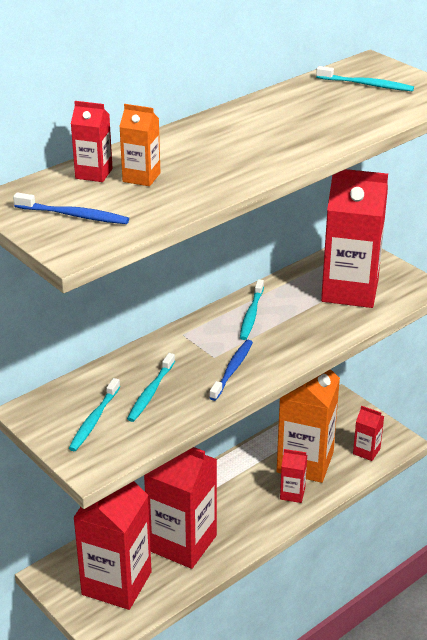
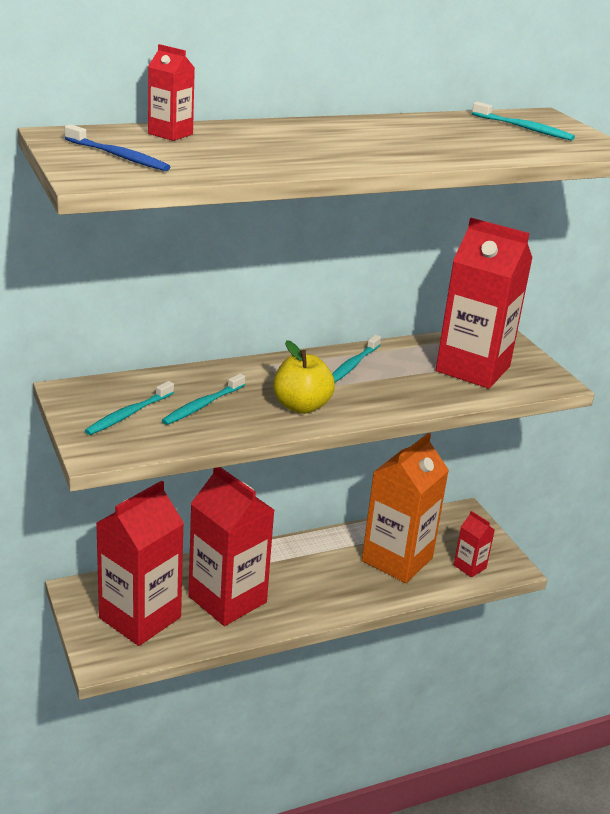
camera: 15 degrees right, 5 degrees down
(141, 177) = (216, 145): orange carton -> none
(232, 370) = (301, 406): blue toothbrush -> yellow apple
(292, 493) = (368, 585): red carton -> none

